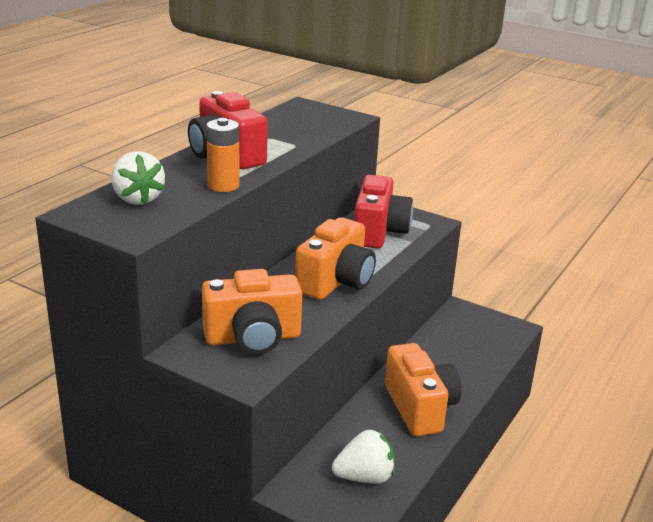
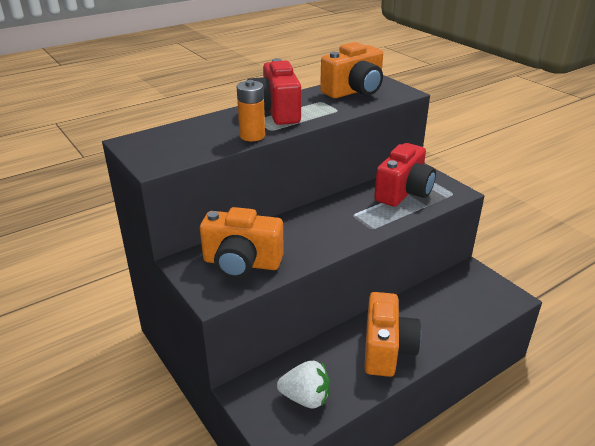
camera: 25 degrees right, 5 degrees up
(137, 199) = (181, 137): white strawberry -> none
(336, 282) = (339, 229): orange camera -> orange camera (354, 91)

